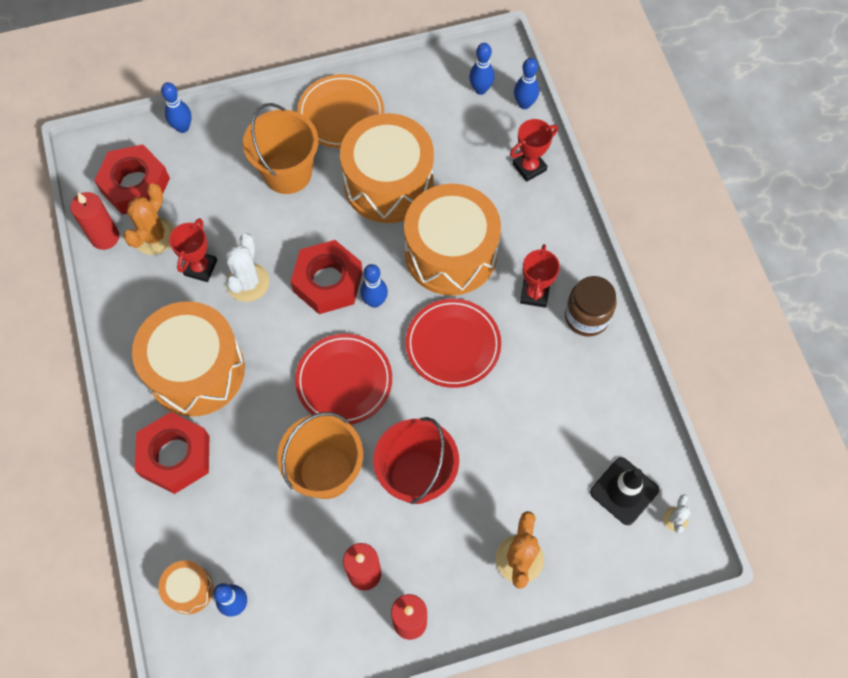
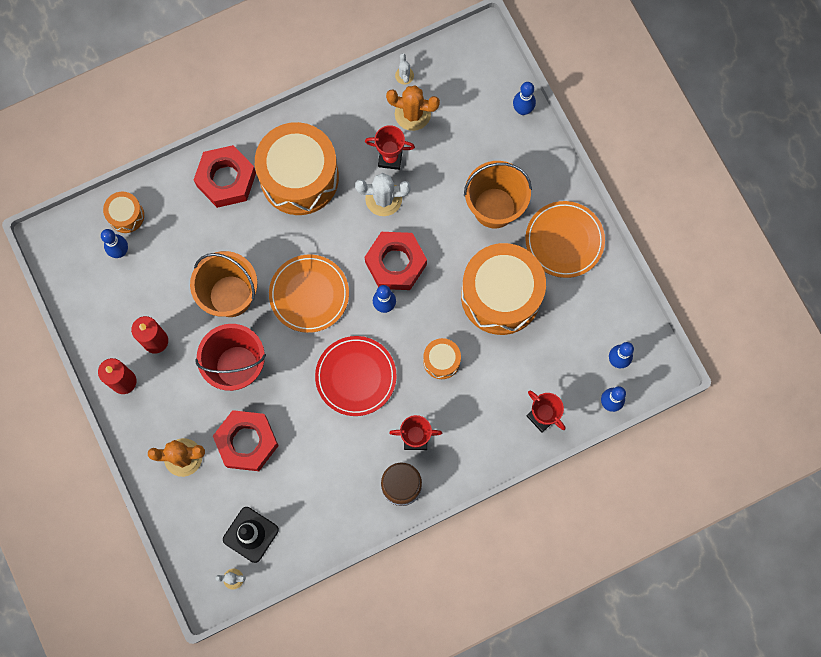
camera: 80 degrees right, 10 degrees up
(105, 237) = (404, 75): red candle -> white cactus
(135, 185) = (458, 86): red nut -> red nut (247, 442)
(344, 381) = (309, 294): red plate -> orange plate
(451, 253) = (441, 361): orange drum -> orange drum, size x0.46

